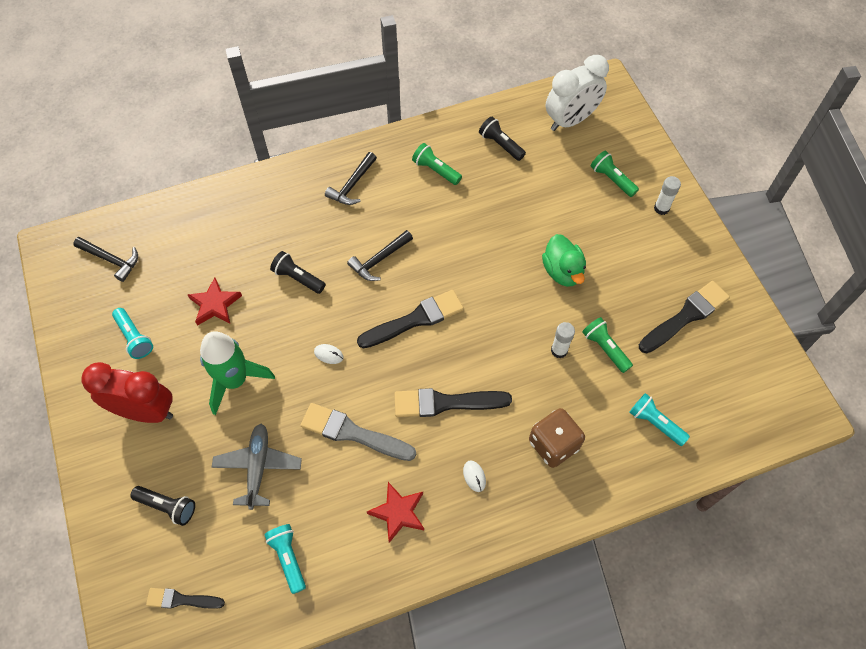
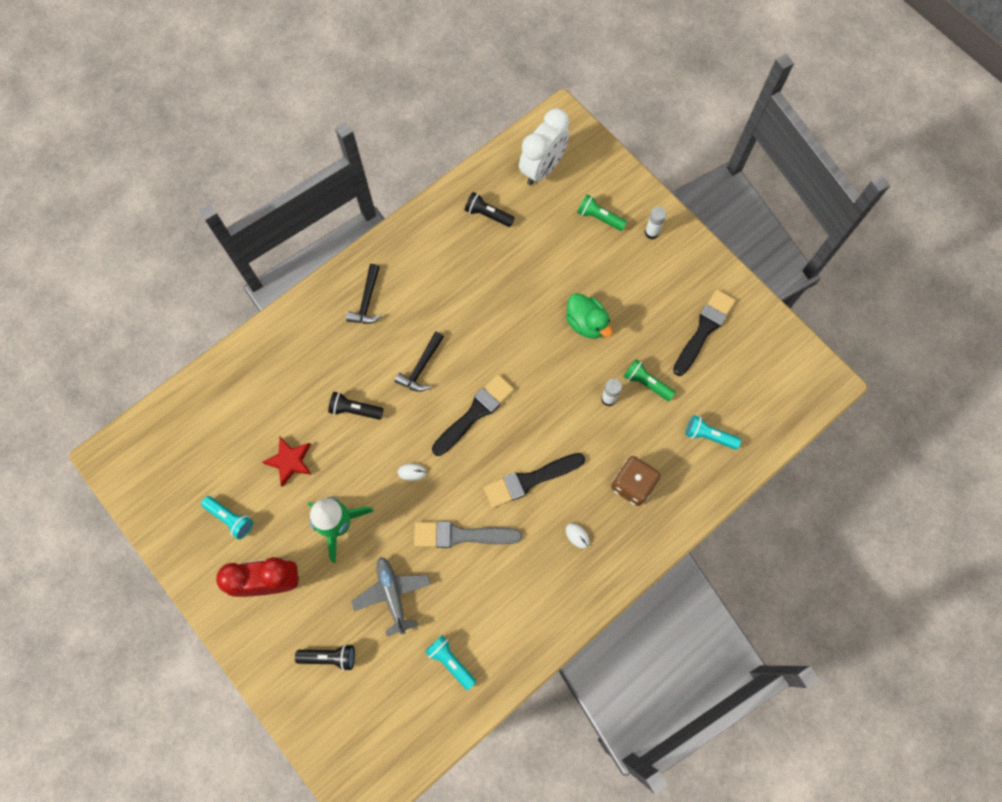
camera: 20 degrees left, 10 degrees up
(111, 260) = (173, 452): black hammer -> none
(181, 600) = (376, 729): black brush -> none
(398, 512) = (526, 589): red star -> none
(436, 170) = (438, 260): green flashlight -> none

